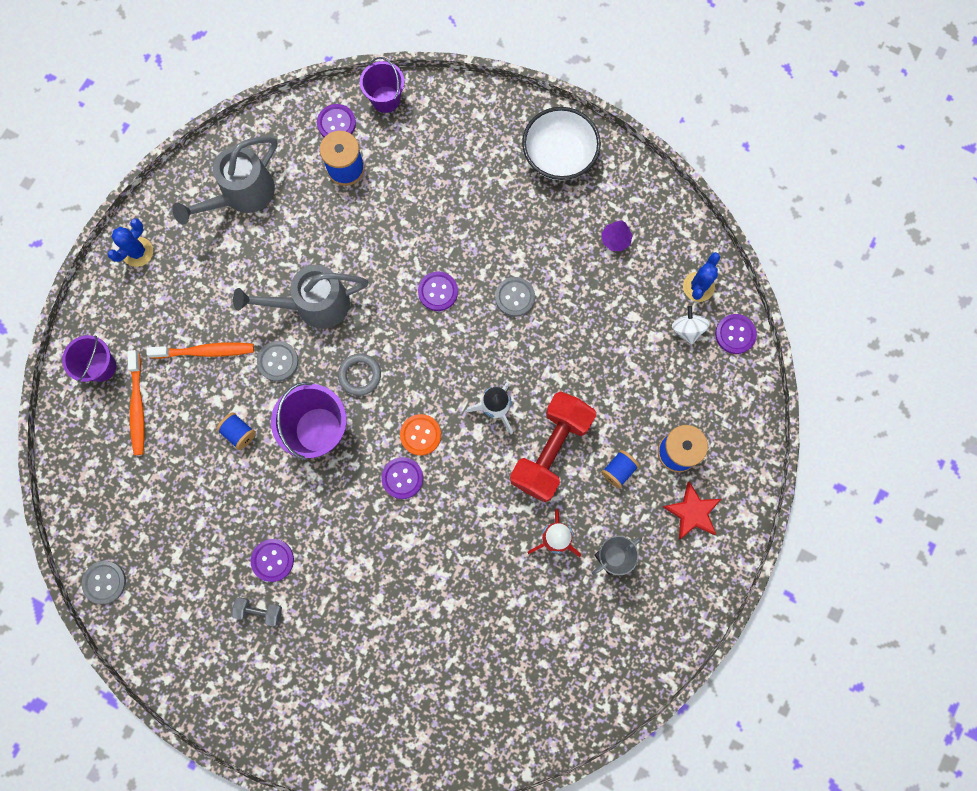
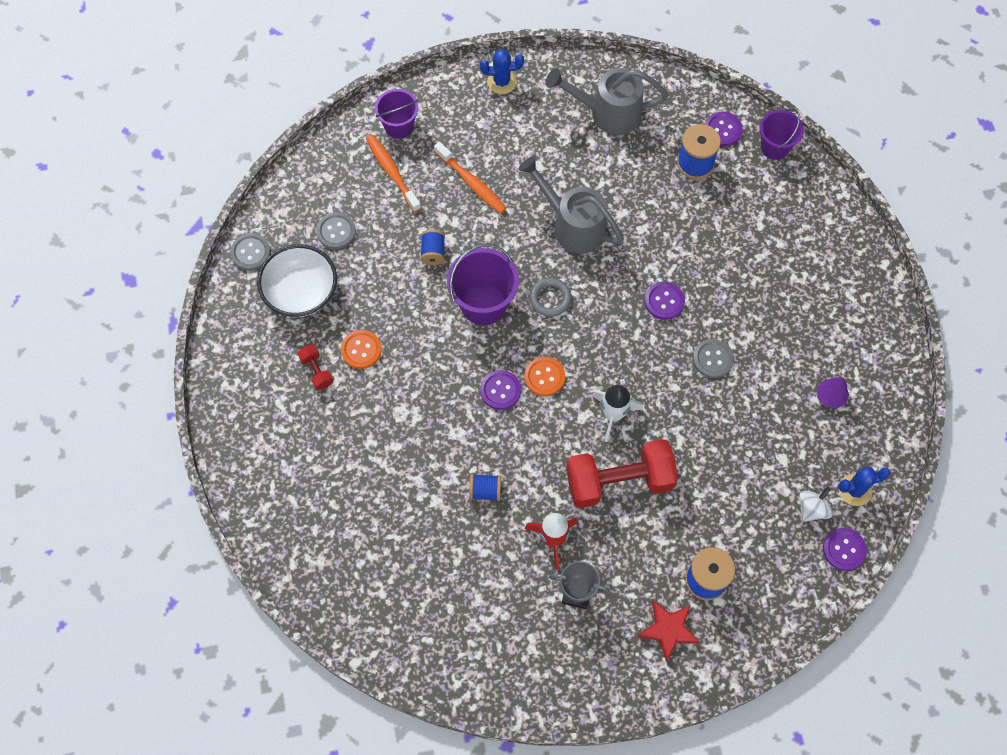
camera: 50 degrees right, 10 degrees down
(138, 407) = (392, 172): orange toothbrush -> orange toothbrush turned 105 degrees clockwise
(259, 611) = (316, 371): grey dumbbell -> red dumbbell
(272, 560) = (361, 350): purple button -> orange button
(278, 361) = (508, 235): grey button -> grey button (336, 231)
(559, 156) = (855, 302): white bowl -> white bowl (301, 293)
(618, 470) = (650, 545): blue spool -> blue spool (485, 491)

